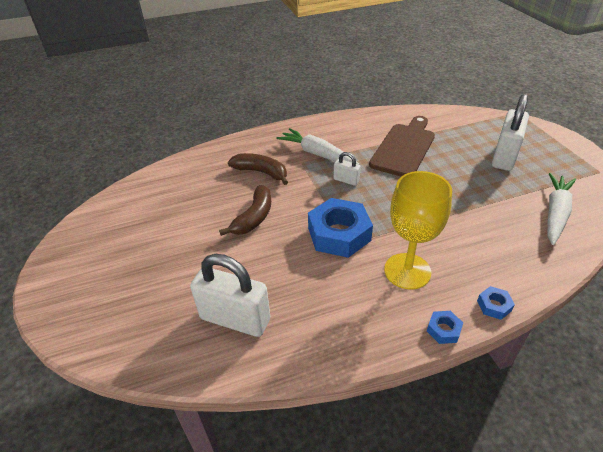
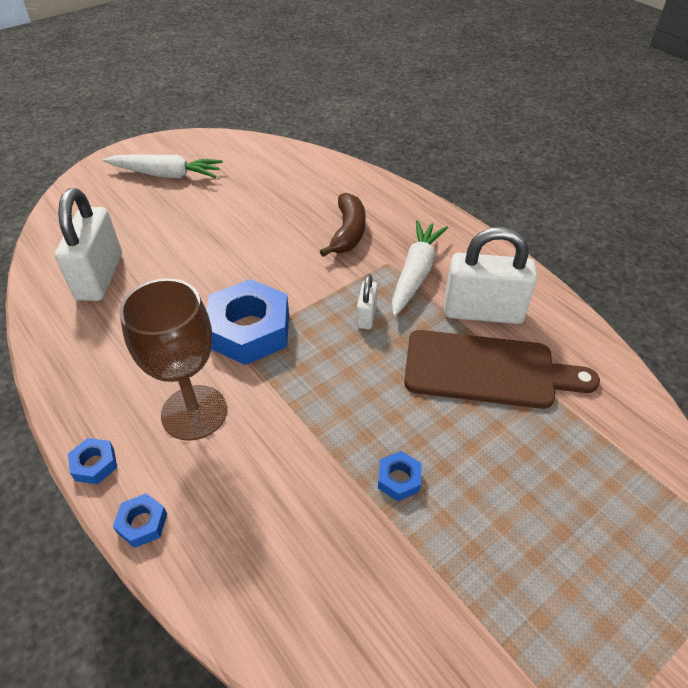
camera: 70 degrees right, 5 degrees up
(254, 217) = (258, 249): brown banana -> none
(407, 271) = (194, 412): yellow goblet -> brown goblet
(471, 193) = (399, 479): none -> blue nut
(504, 157) = (544, 530): white padlock -> white padlock (482, 312)
(555, 213) = (392, 626): white carrot -> white carrot (166, 175)

